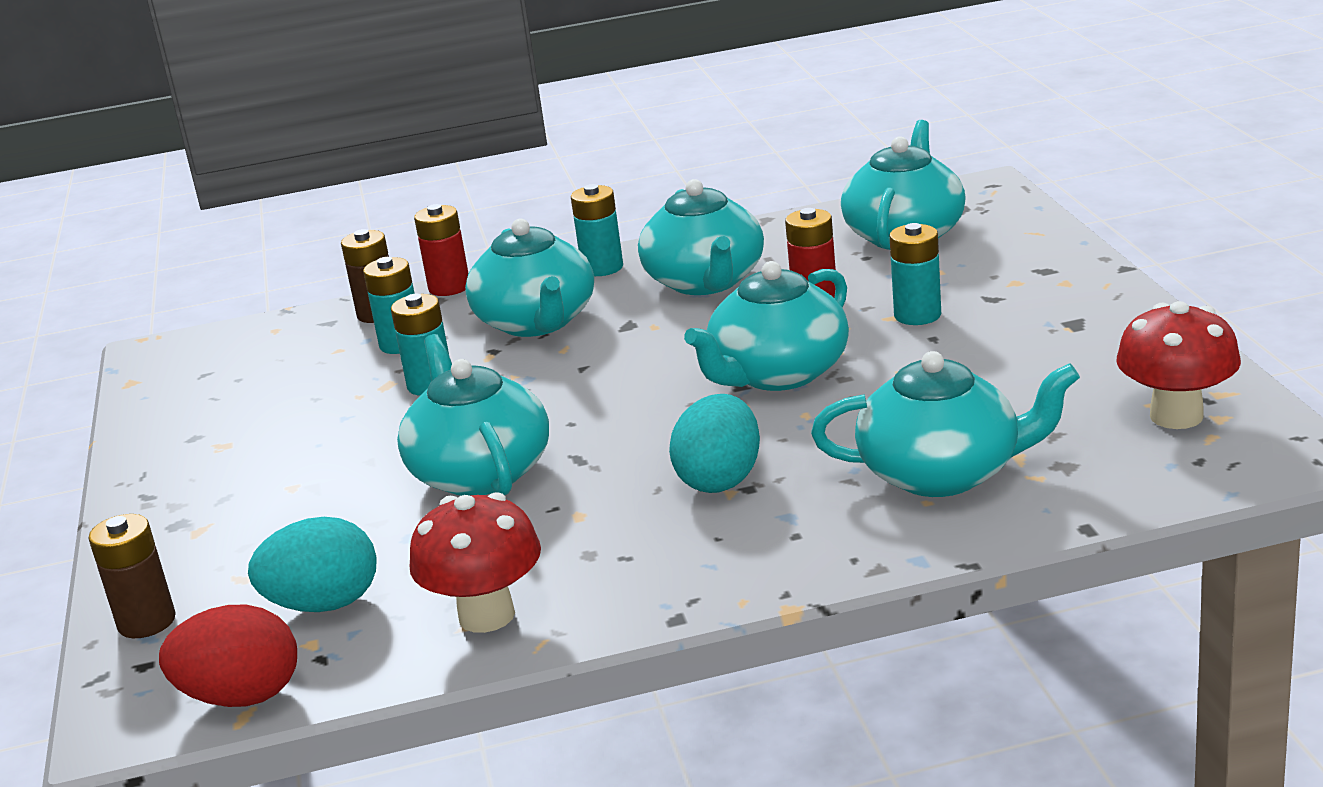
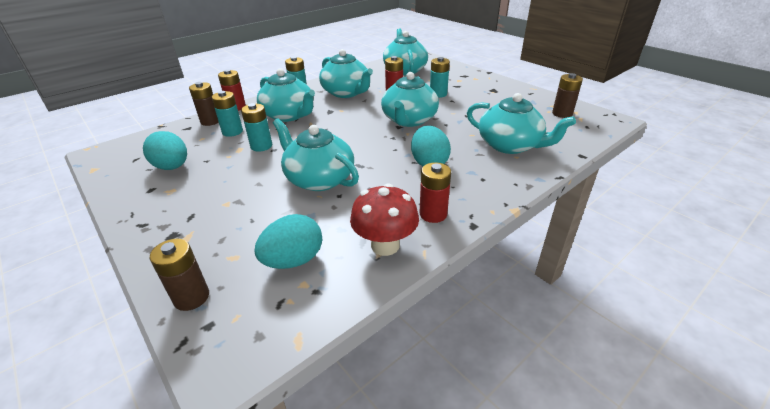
camera: 30 degrees left, 10 degrees up
(242, 697) = (288, 328): red egg -> none
(252, 401) = (172, 167): none -> turquoise egg
(623, 581) = (433, 214): none -> red battery
(943, 473) = (510, 145): turquoise teapot -> turquoise teapot turned 60 degrees clockwise
(1176, 416) = (562, 113): red mushroom -> brown battery

